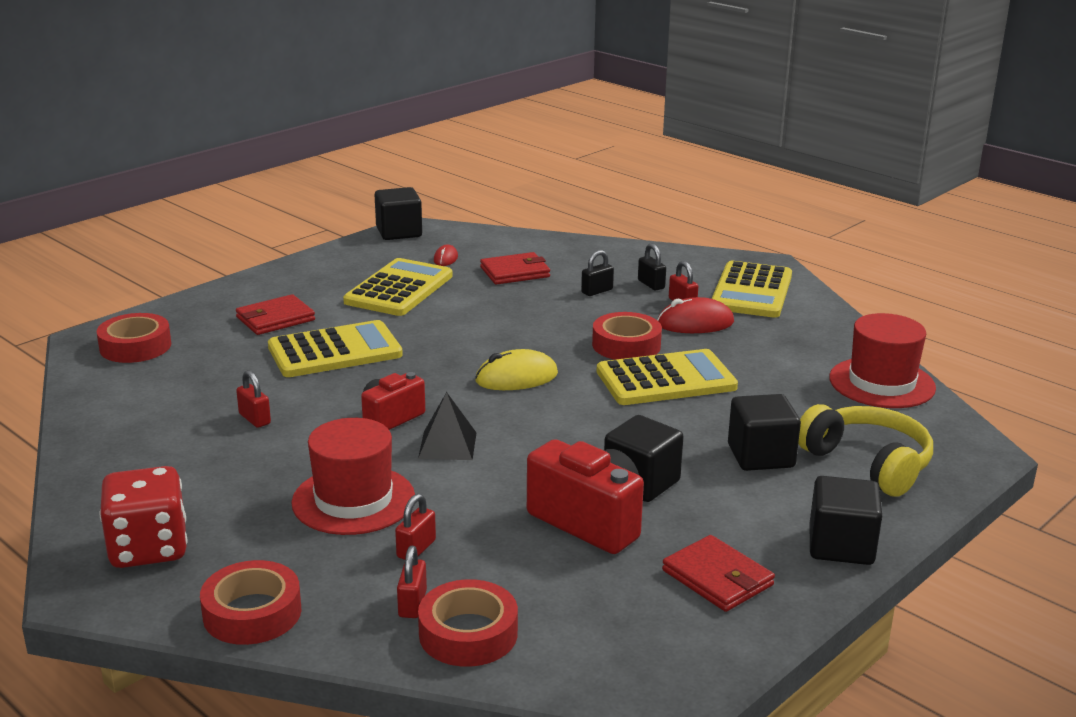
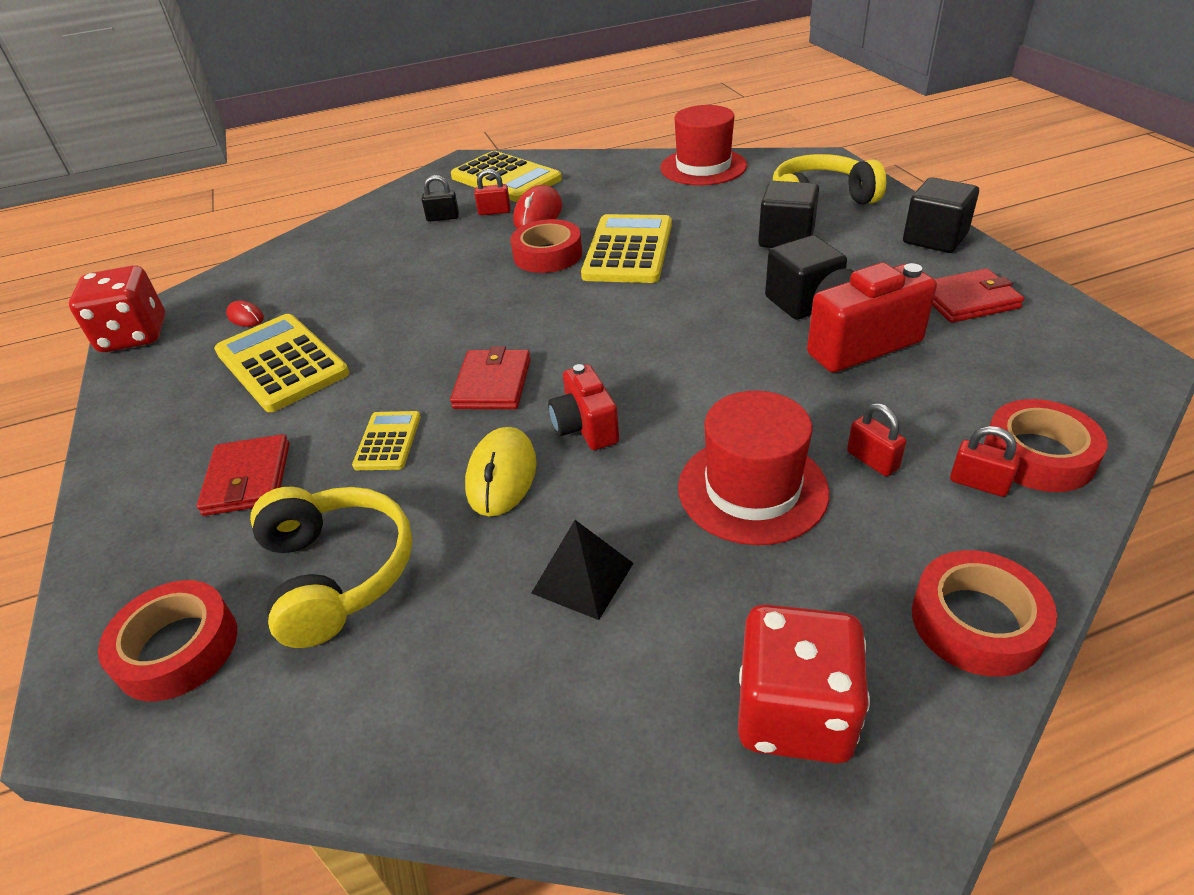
camera: 60 degrees left, 15 degrees up
(207, 372) = (337, 573): none -> yellow headphones
(254, 419) = (507, 544): red padlock -> none
(335, 351) = (388, 441): yellow calculator -> yellow calculator, size x0.51
(399, 232) = (134, 336): black cube -> red dice
(447, 445) = (670, 398): black pyramid -> black pyramid (583, 578)
(515, 272) = (332, 281): red wallet -> red wallet (492, 383)
(516, 378) = (560, 327): yellow mouse -> yellow mouse (502, 475)
(597, 291) = (426, 246): black padlock -> none

